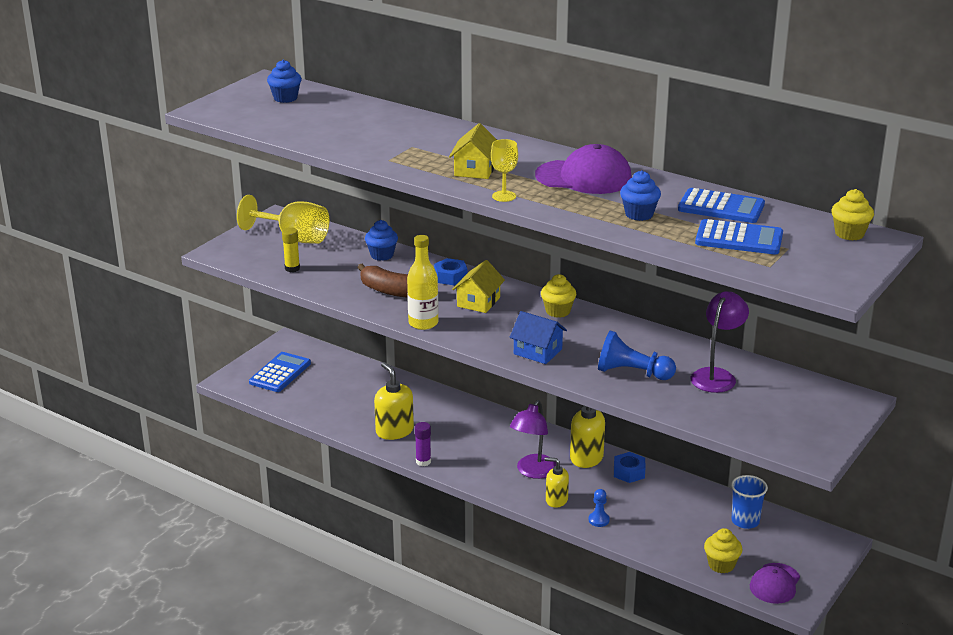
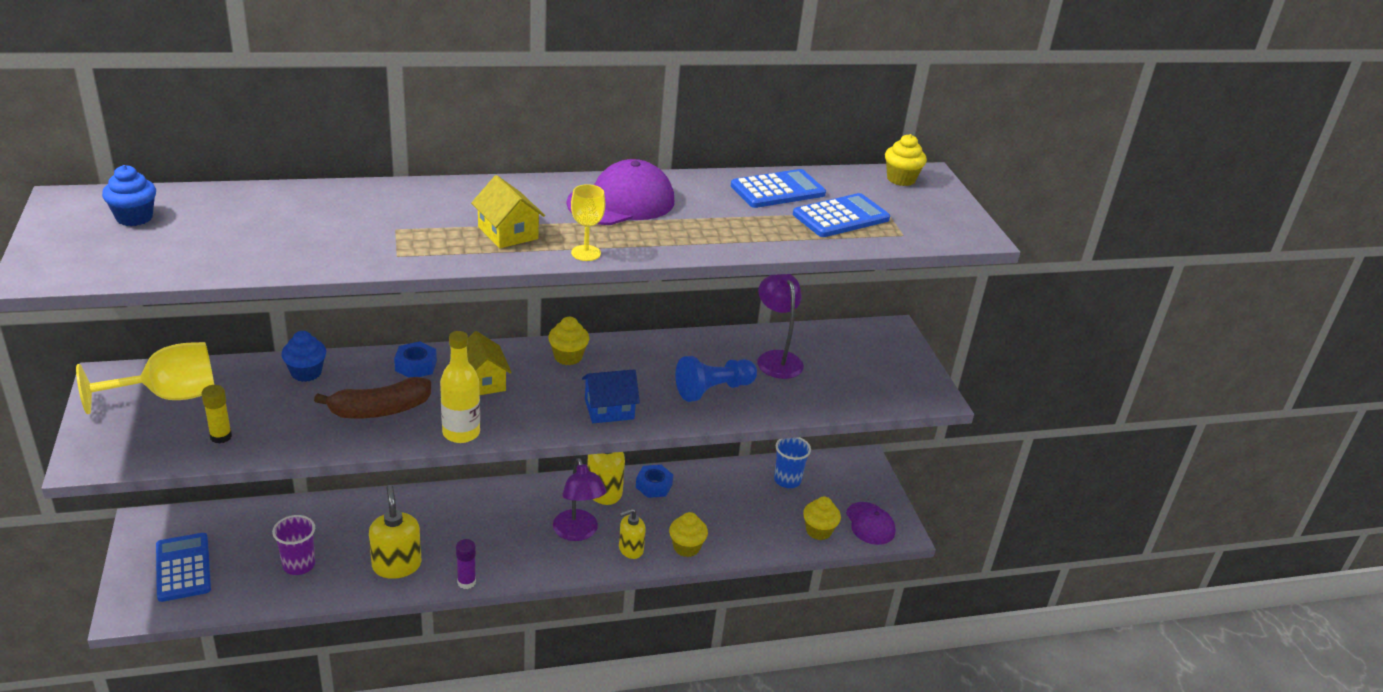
camera: 50 degrees left, 5 degrees up
(340, 402) = (299, 565): none -> purple cup
(394, 431) = (396, 565): yellow soap dispenser -> yellow soap dispenser turned 60 degrees clockwise
(599, 520) = (686, 547): blue pawn -> yellow cupcake
(639, 214) = (730, 224): blue cupcake -> none

